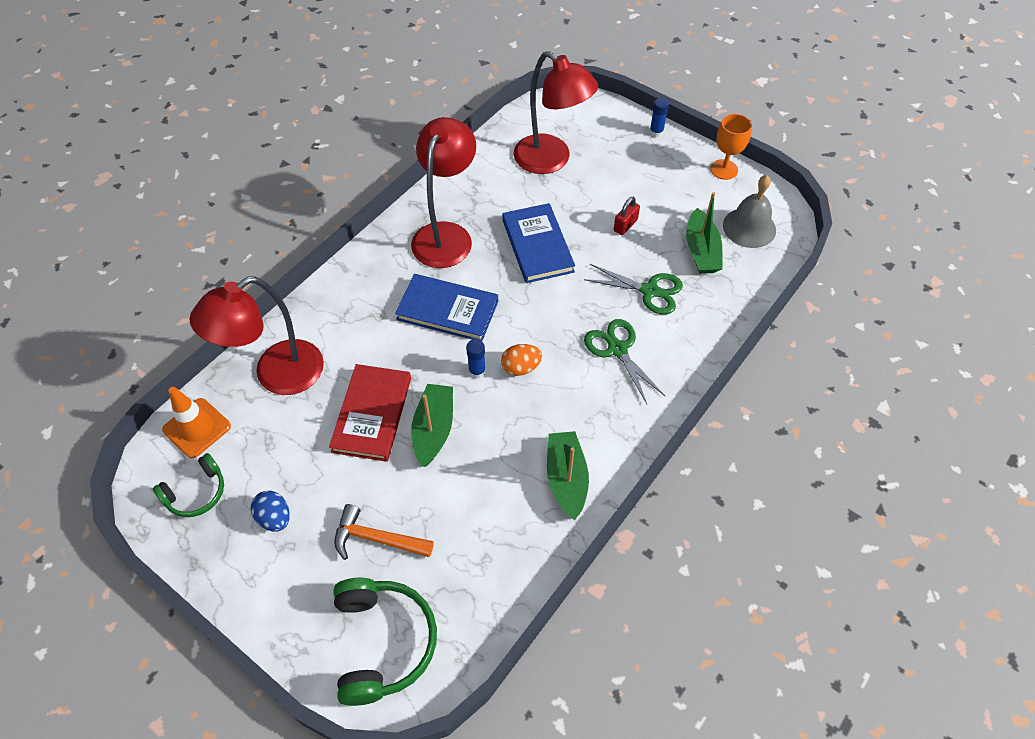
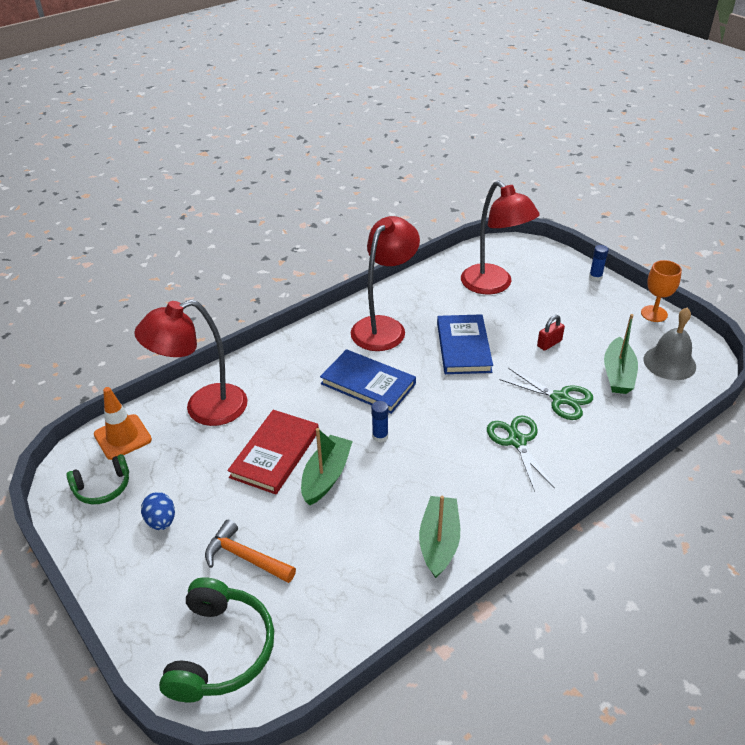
camera: 15 degrees right, 15 degrees down
(521, 368) = (421, 440): orange egg -> none

